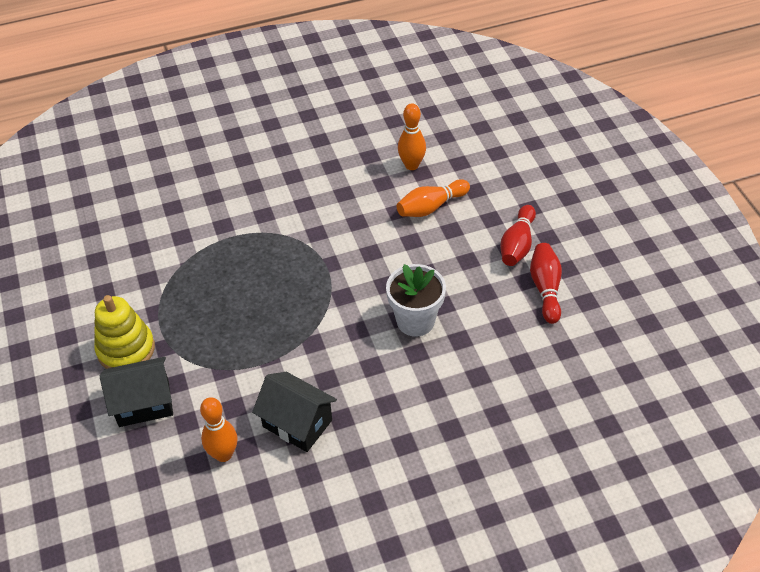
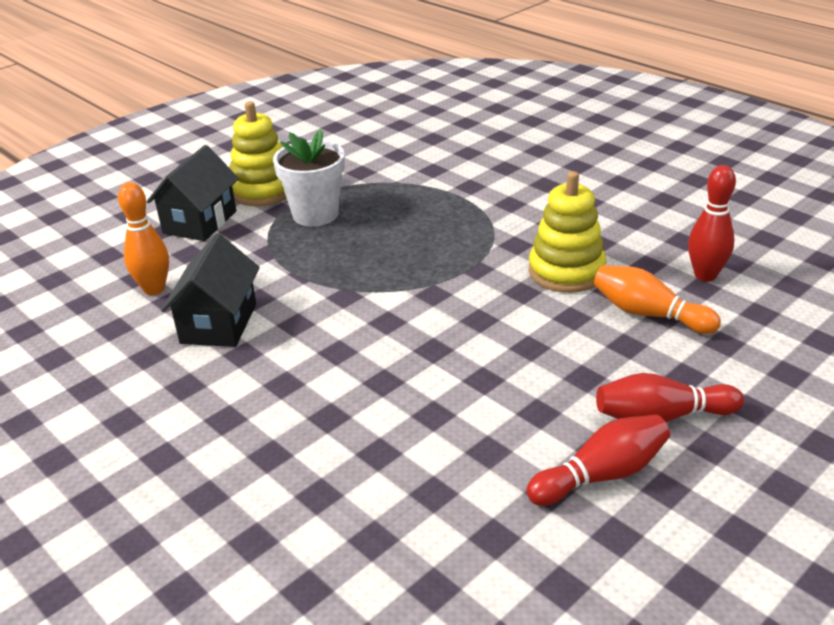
camera: 65 degrees right, 15 degrees down
(144, 403) = (200, 222): black house -> black house turned 60 degrees clockwise
(364, 222) = (566, 271): none -> yellow stacking toy
(411, 165) = (705, 275): orange bowling pin -> red bowling pin
(415, 321) = (436, 363): white flower pot -> white flower pot (315, 214)

